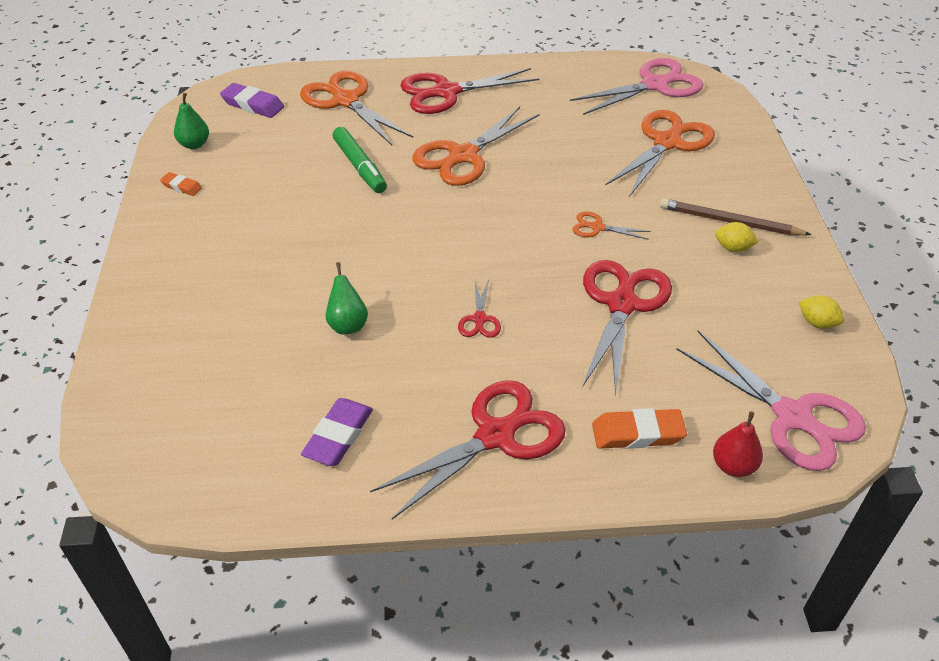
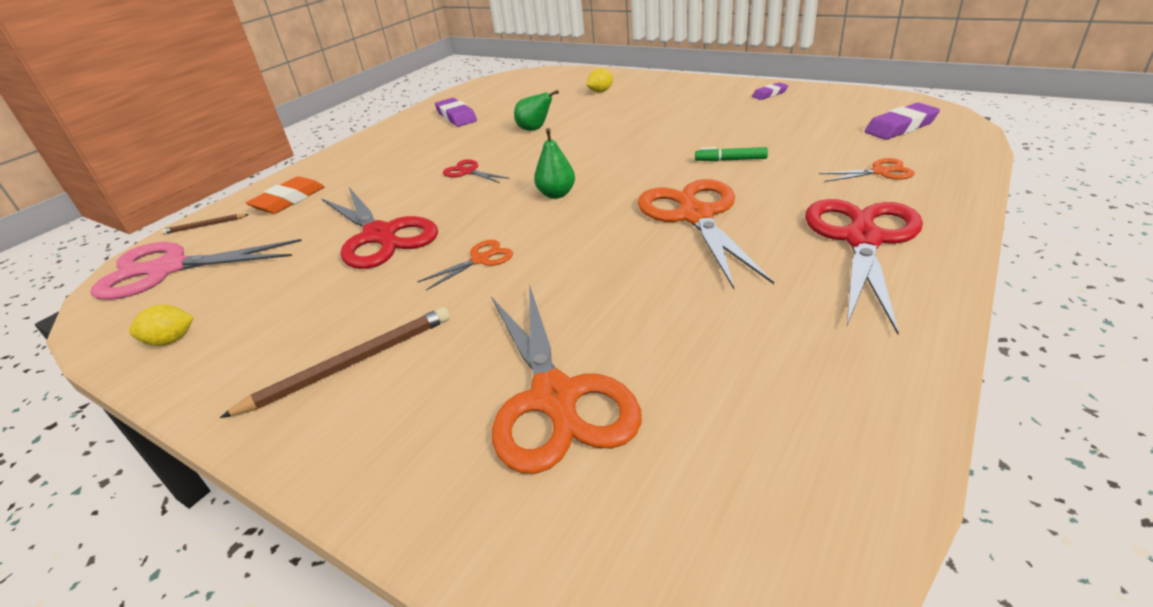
camera: 130 degrees right, 10 degrees down
(181, 187) = (769, 94): orange eraser -> purple eraser
(194, 144) = (836, 101): green pear -> green pear (556, 194)
(346, 100) = (880, 172): orange scissors -> orange scissors, size x0.47
(360, 167) = (730, 160): green marker -> green marker, size x0.60
(495, 436) = (377, 156): red scissors -> none
(654, 85) = (744, 490): pink scissors -> none
(733, 248) = (320, 340): yellow lemon -> yellow lemon (600, 91)
(733, 466) = (205, 226): red pear -> brown pencil

